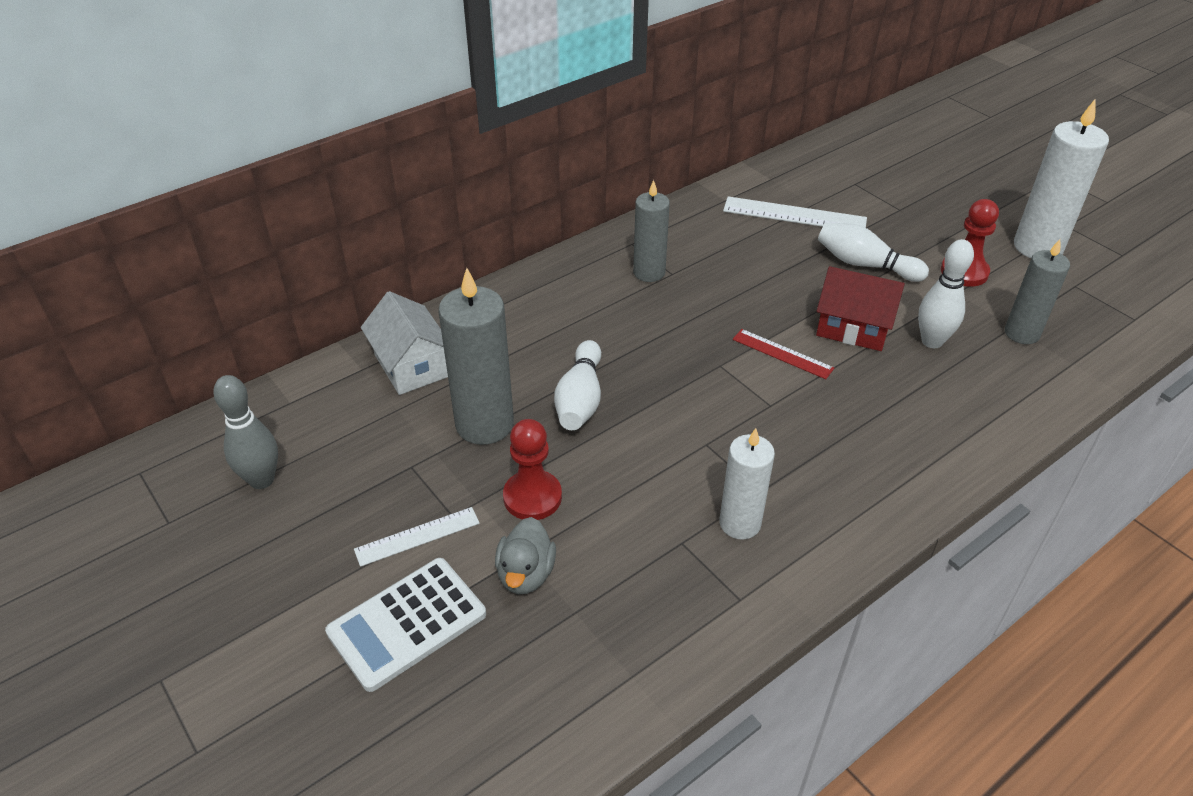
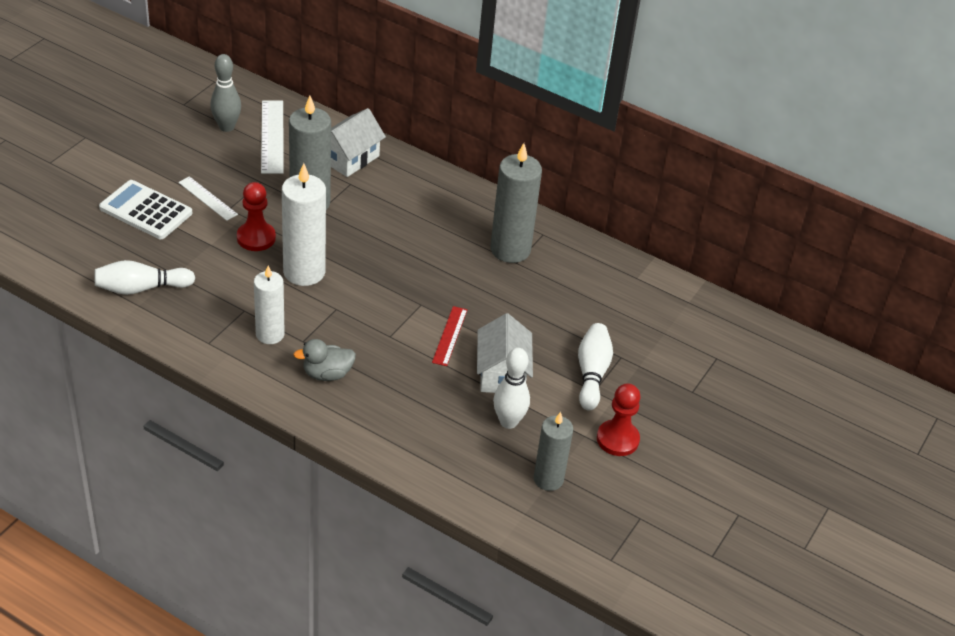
camera: 65 degrees right, 0 degrees up
(526, 574) = (195, 248): grey duck -> grey duck (327, 374)
(580, 399) = (352, 241): white bowling pin -> white bowling pin (141, 288)
(649, 272) = (510, 250): grey candle -> grey candle, size x1.54
(794, 215) = (640, 323): white ruler -> white ruler (272, 136)
(853, 327) = (502, 373): red house -> white house
(1038, 247) = (687, 491): white candle -> white candle (304, 272)

